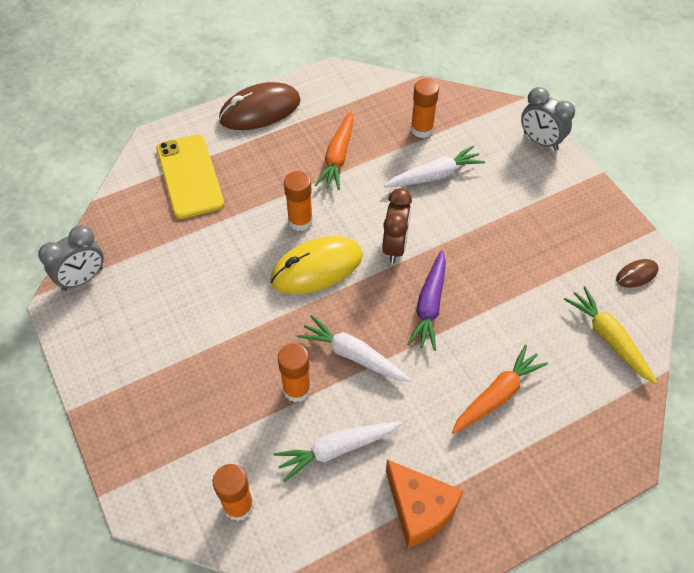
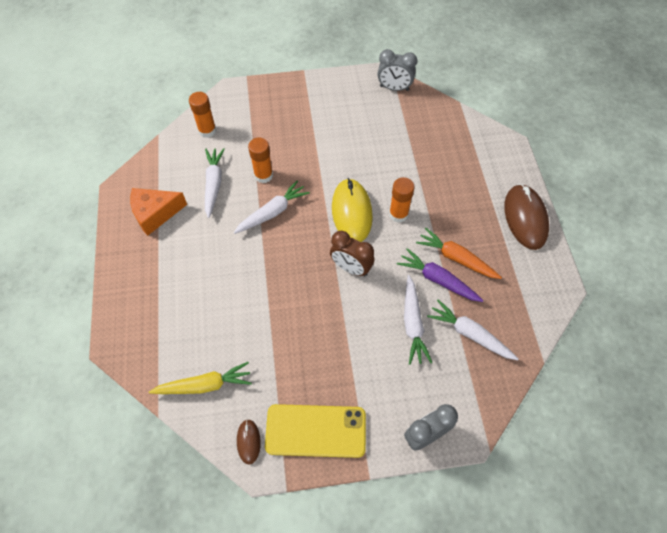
camera: 110 degrees right, 5 degrees up
(83, 278) = (394, 88): grey clock -> grey clock turned 60 degrees counterclockwise
(189, 176) = (465, 158): yellow phone -> yellow phone (316, 431)
(422, 129) = (470, 334): orange glue stick -> white carrot
(429, 305) = (290, 272): purple carrot -> purple carrot (438, 280)
(497, 395) = (201, 286): orange carrot -> none

